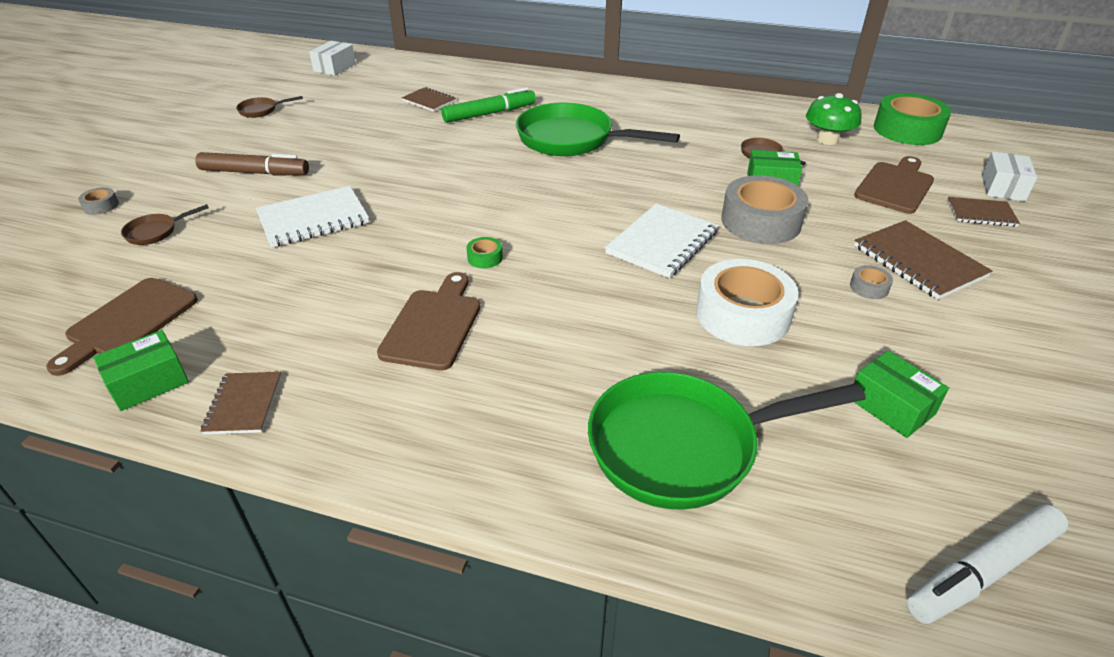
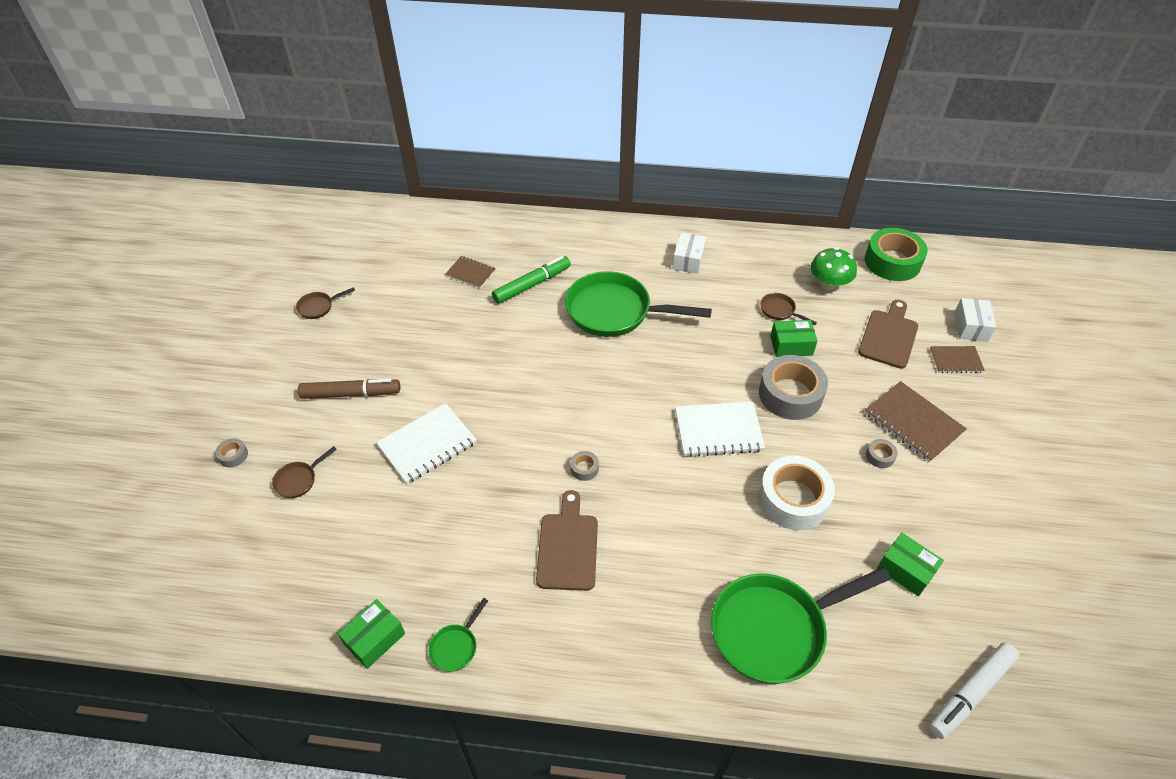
camera: 10 degrees left, 10 degrees up
(128, 322) = (327, 582): brown cutting board -> none
(244, 404) = (456, 646): brown notebook -> green pan
(334, 67) = (362, 233): white box -> white box (688, 260)
(485, 258) = (584, 468): green tape -> grey tape
(662, 242) = (718, 430): white notebook -> white notebook turned 60 degrees clockwise

